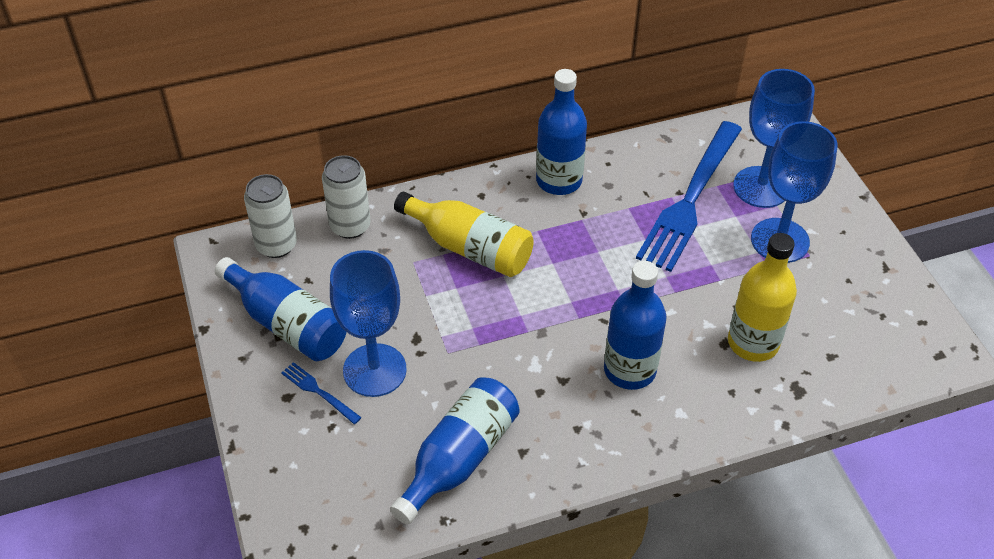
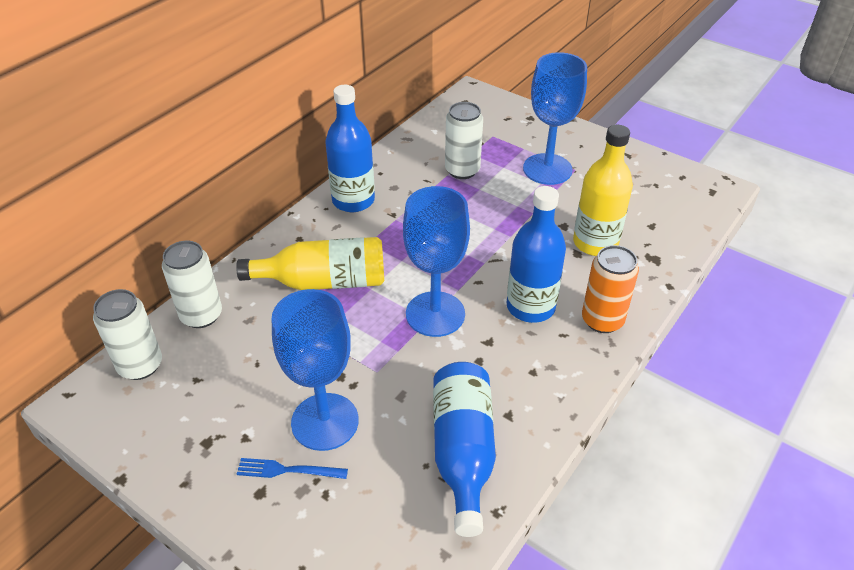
camera: 35 degrees left, 5 degrees down
(287, 323) = (206, 427): blue bottle -> none
(685, 419) = (602, 320): none -> orange can
(690, 199) = (462, 170): blue fork -> white can
(761, 187) = (502, 142): blue goblet -> blue goblet (435, 314)

